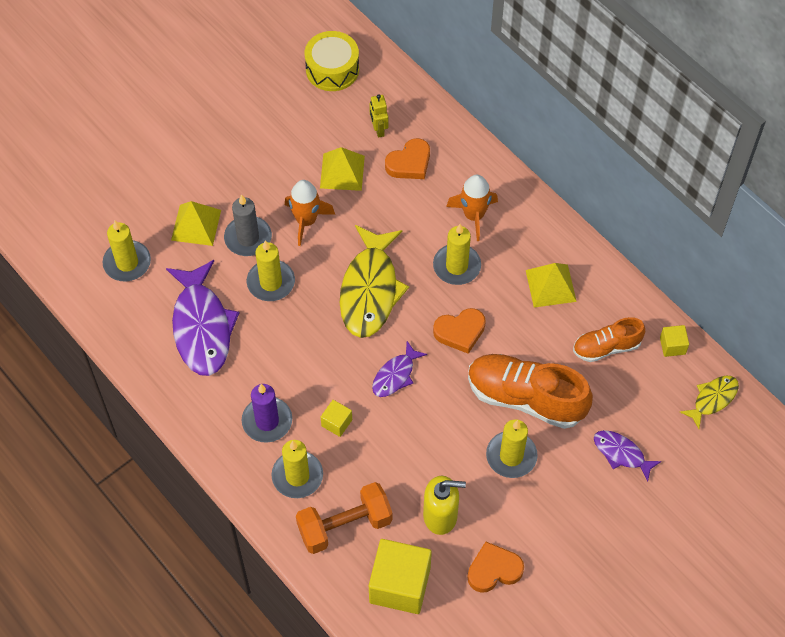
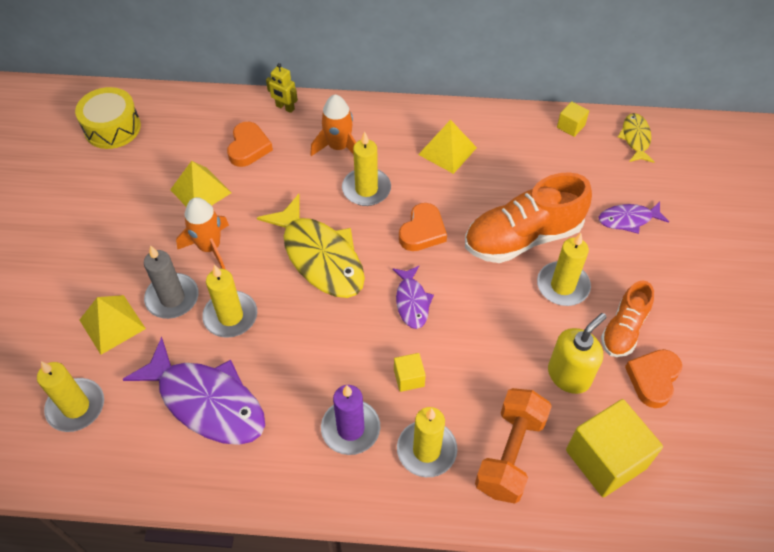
camera: 45 degrees left, 5 degrees down
(378, 129) = (197, 142): yellow robot -> yellow robot (285, 107)
(606, 347) = (532, 160): orange shoe -> orange shoe (623, 329)

